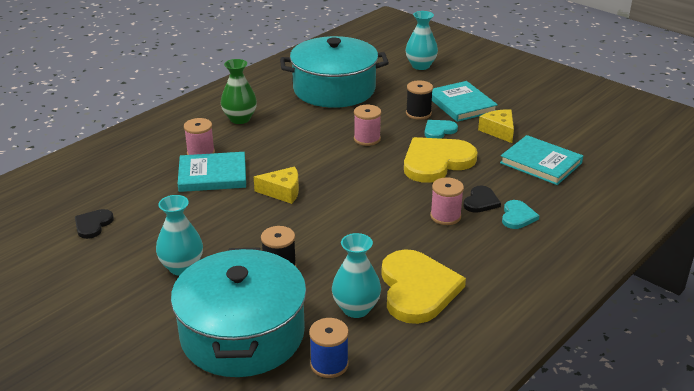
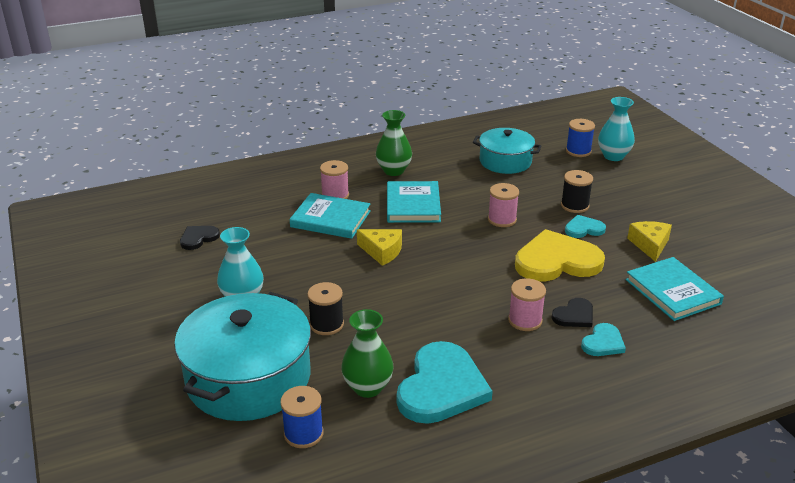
camera: 25 degrees right, 0 degrees up
(334, 89) = (505, 161): turquoise pot -> turquoise pot, size x0.60
(356, 308) = (368, 387): turquoise vase -> green vase
(389, 67) = (578, 151): none -> blue spool
(417, 289) = (441, 387): yellow heart -> turquoise heart
(461, 104) = (628, 206): turquoise book -> turquoise book (413, 205)

